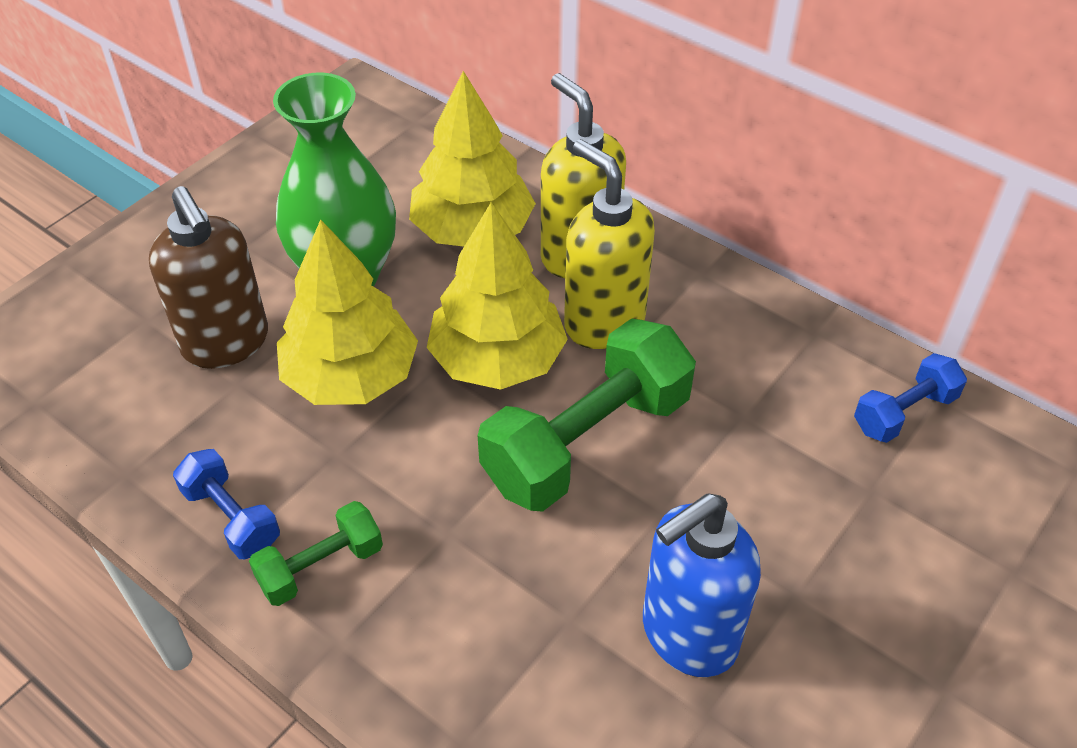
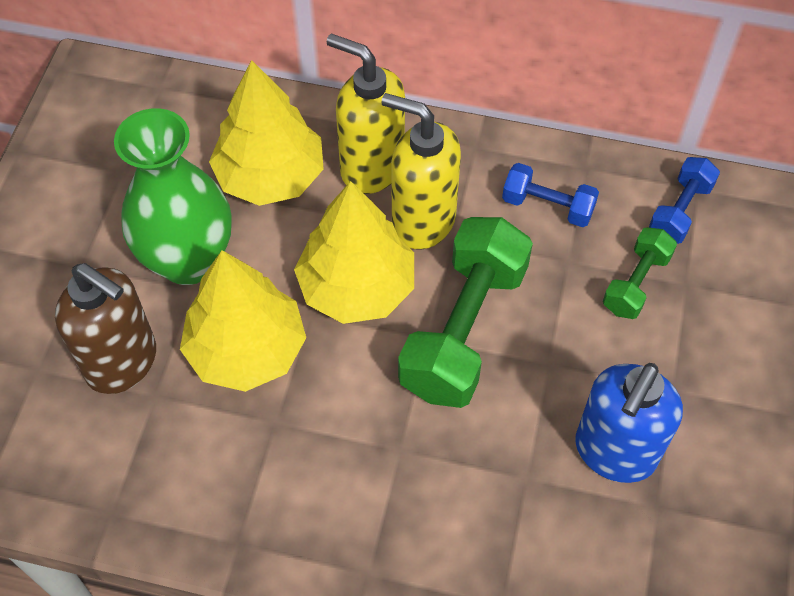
camera: 25 degrees left, 10 degrees up
(231, 517) = (223, 511): blue dumbbell -> blue dumbbell (547, 206)
(321, 567) = (318, 519): green dumbbell -> green dumbbell (636, 283)

